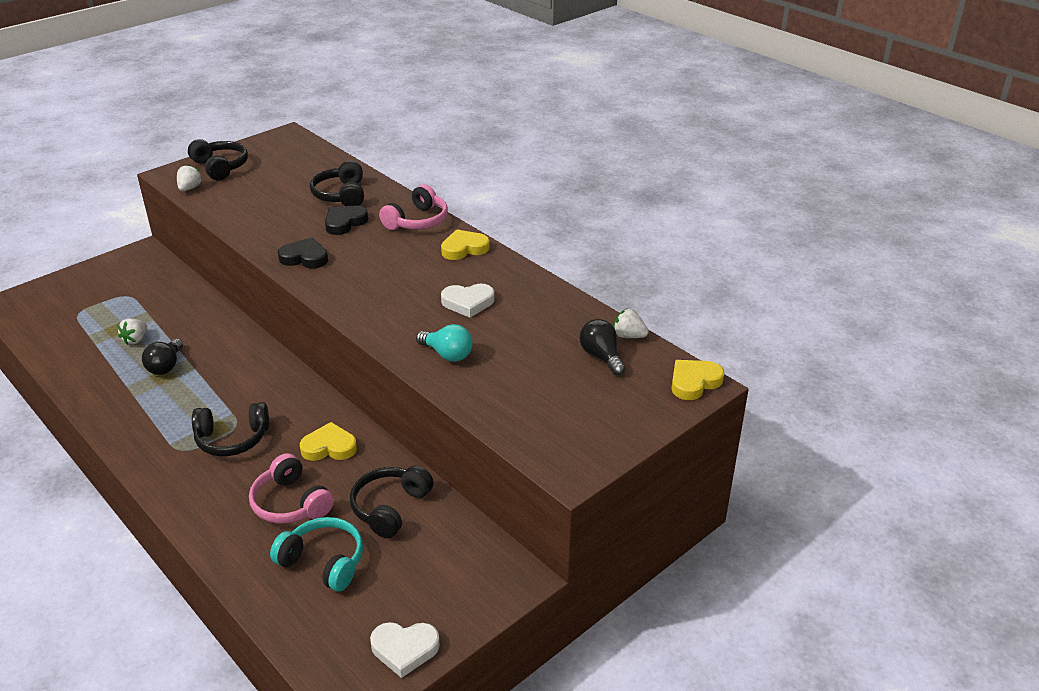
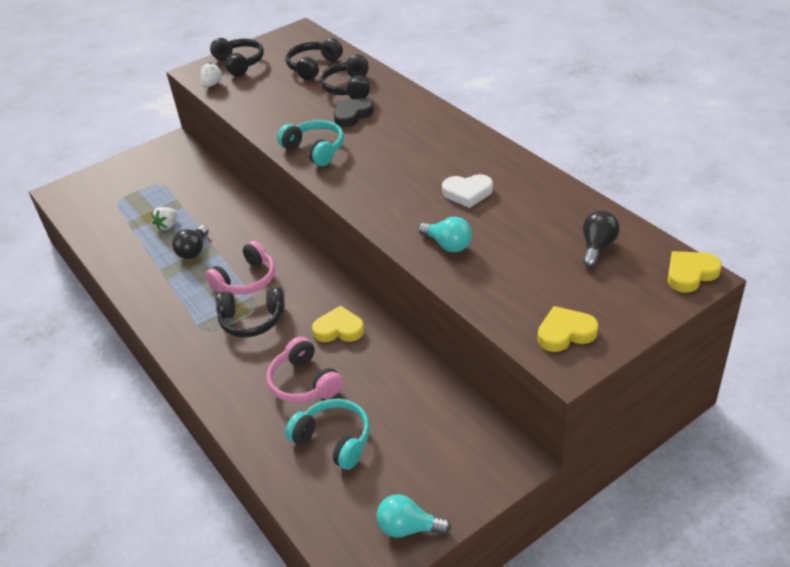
camera: 10 degrees right, 5 degrees up
(305, 258) = (315, 150): black heart -> turquoise headphones
(390, 507) = (395, 389): black headphones -> black headphones (313, 66)
(404, 649) = (408, 528): white heart -> turquoise light bulb
(417, 221) = (419, 112): pink headphones -> pink headphones (246, 280)
(464, 248) = (464, 139): yellow heart -> yellow heart (565, 333)
(601, 357) = (597, 247): black light bulb -> black light bulb turned 45 degrees clockwise
(628, 336) = (624, 226): white strawberry -> none

